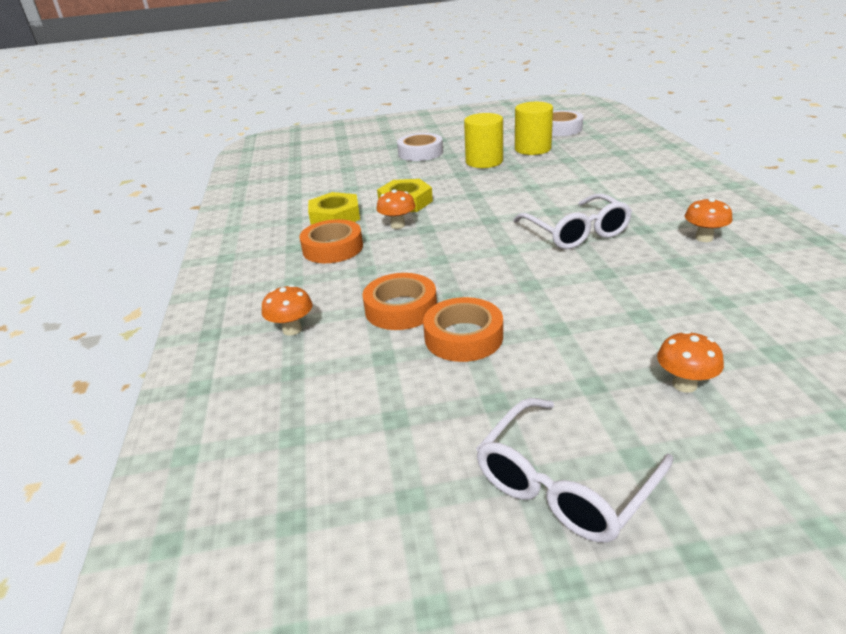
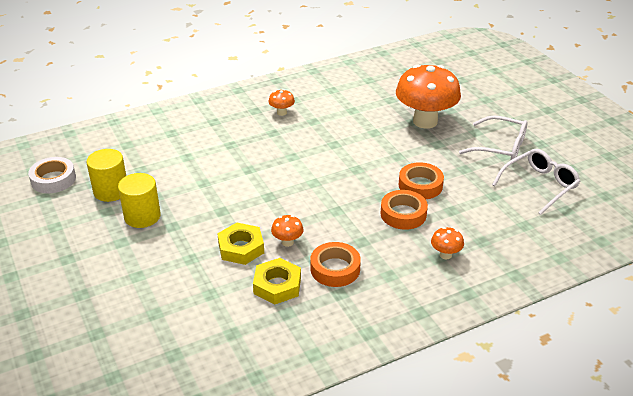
camera: 110 degrees left, 5 degrees up
(420, 153) = (110, 265): white tape -> none
(576, 232) = (283, 157): white glasses -> white glasses (539, 185)
(684, 384) = (425, 121): orange mushroom -> orange mushroom, size x2.39

